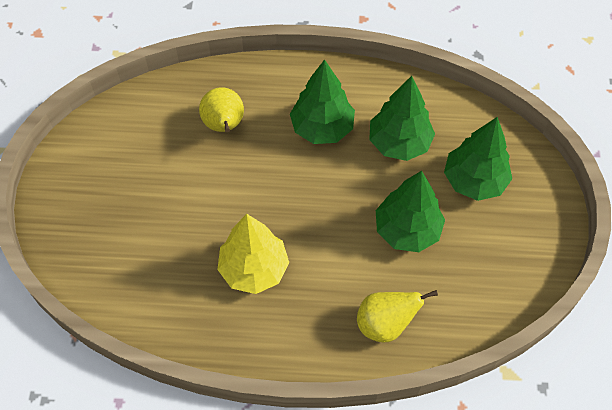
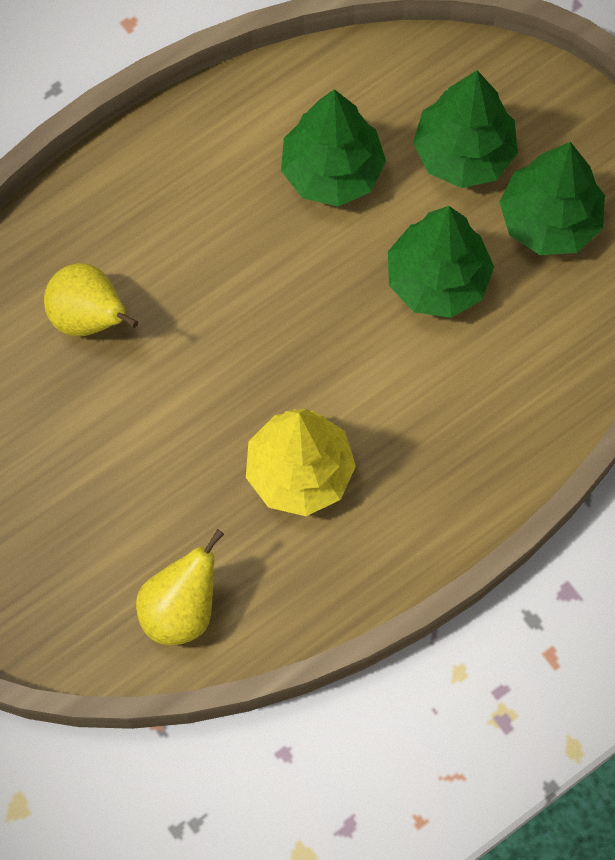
camera: 40 degrees left, 10 degrees up
(322, 128) = (218, 224): green tree -> green tree (549, 220)
(385, 324) = (508, 416): yellow pear -> yellow pear (181, 609)

